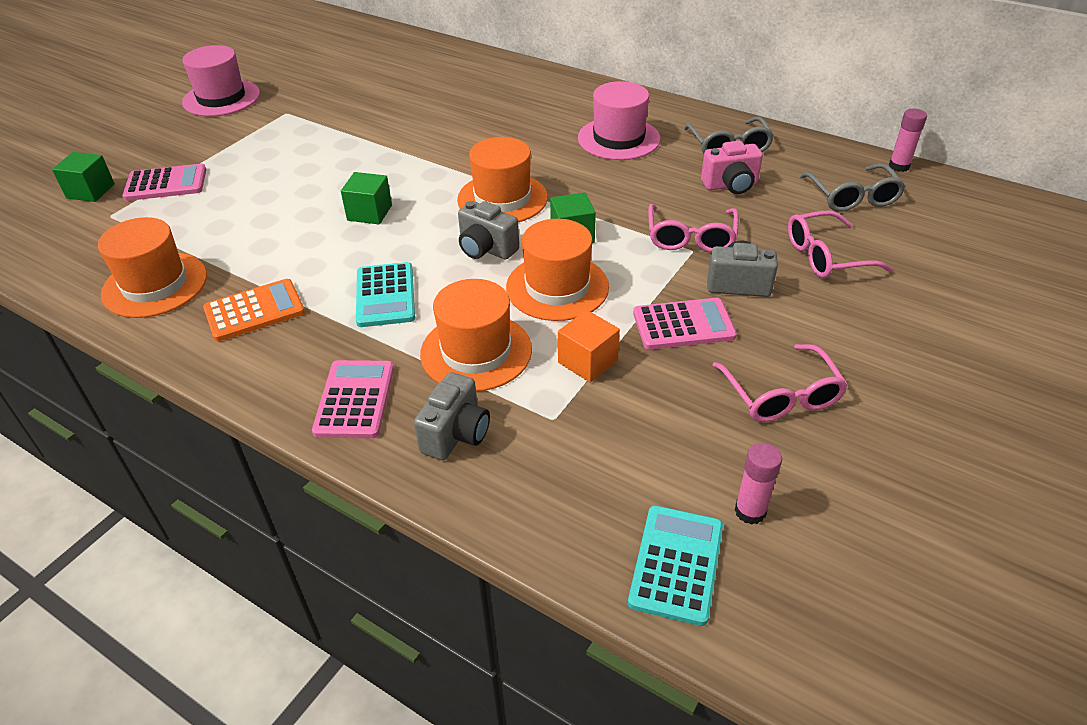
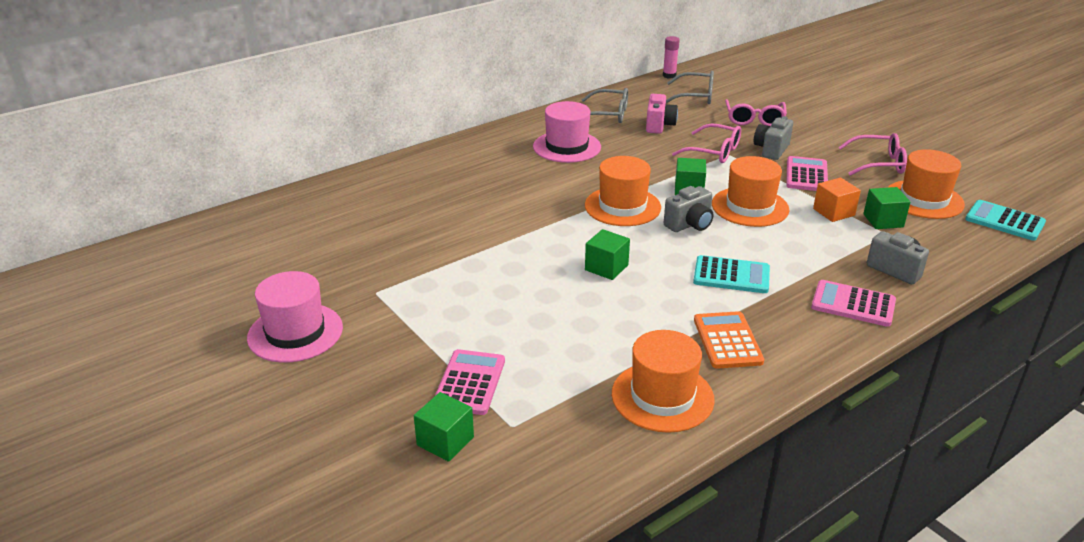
camera: 70 degrees left, 10 degrees down
(476, 351) = (812, 249): orange hat -> orange hat (924, 199)
(591, 413) = (883, 220): none -> green cube
(750, 511) = (967, 193): pink glue stick -> none

